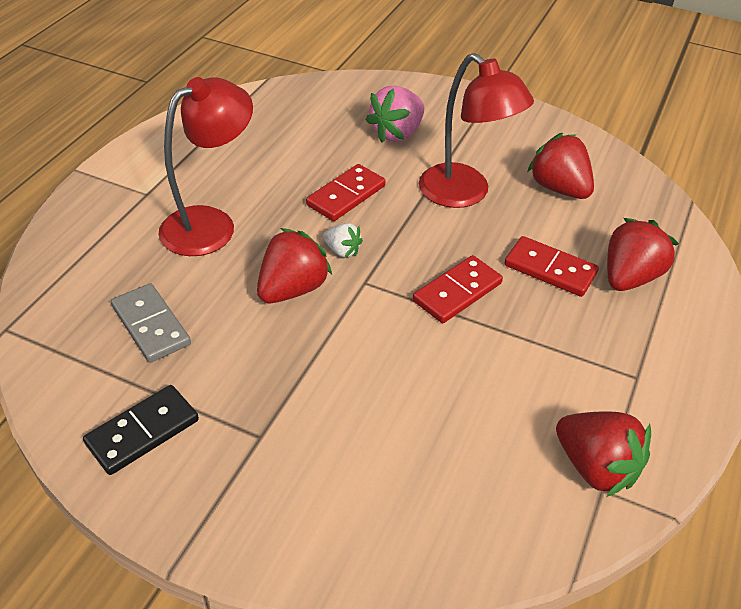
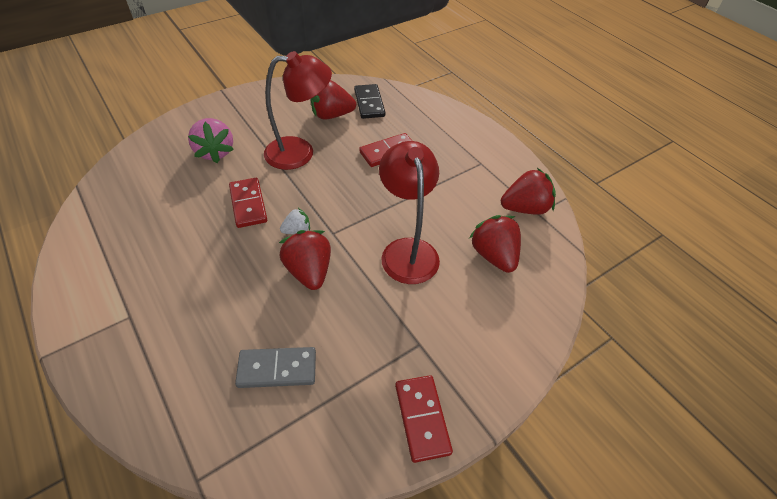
camera: 60 degrees left, 5 degrees up
(142, 432) = (373, 413): black domino -> black domino (369, 103)
(211, 224) = (205, 289): red lamp -> red lamp (407, 250)
(457, 292) = (375, 196): red domino -> red domino (422, 418)
(629, 277) = (417, 128): red strawberry -> red strawberry (494, 255)

